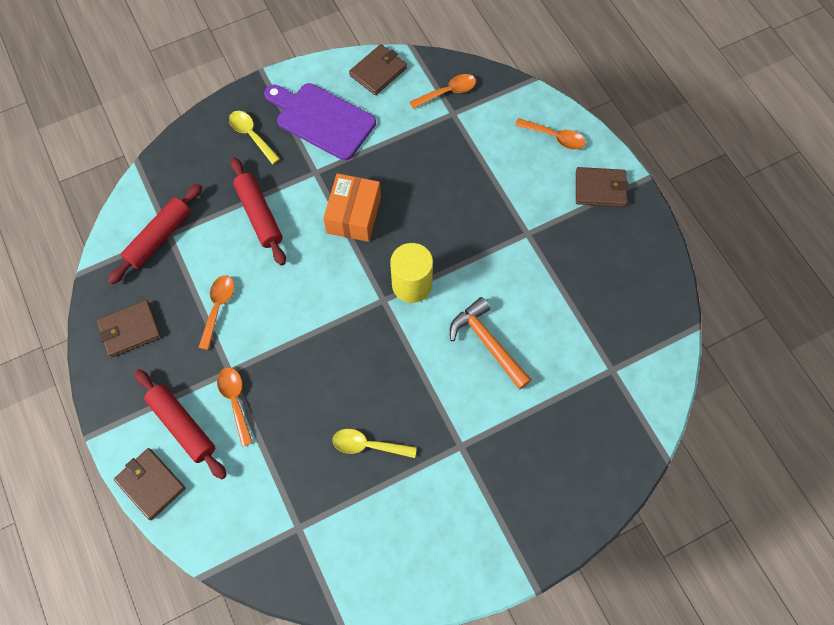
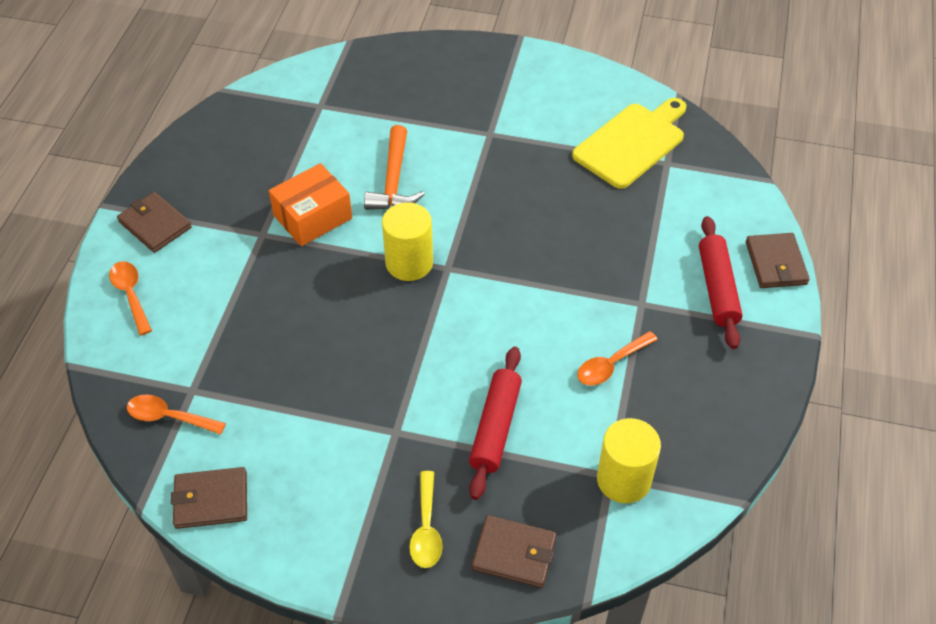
camera: 140 degrees left, 15 degrees down
(130, 330) = (717, 403): brown wallet -> brown wallet (514, 553)
(159, 238) = (623, 479): red rolling pin -> yellow cylinder
(235, 401) = (653, 277): orange spoon -> none
(322, 120) = (331, 487): purple cutting board -> none
(342, 528) = (632, 143): none -> yellow cutting board
(354, 215) = (400, 359): orange box -> orange box (313, 217)
(368, 445) = (564, 177): yellow spoon -> none

